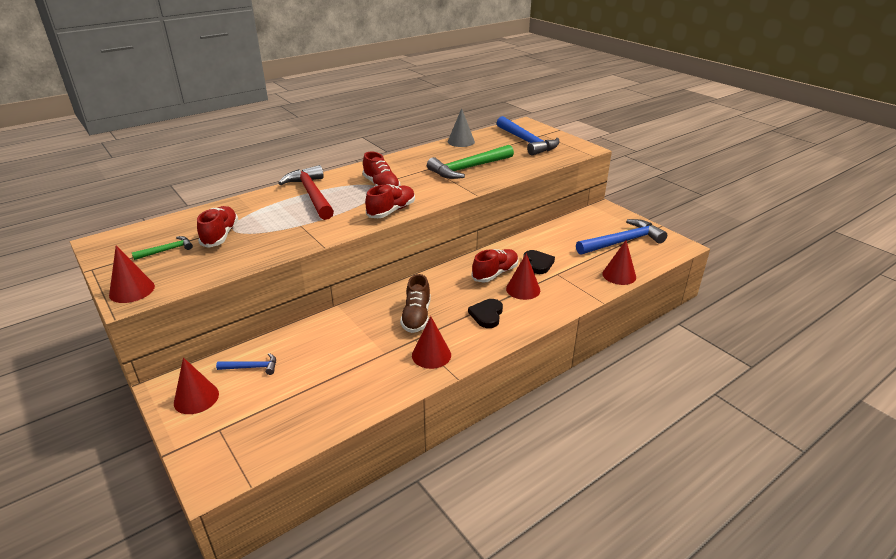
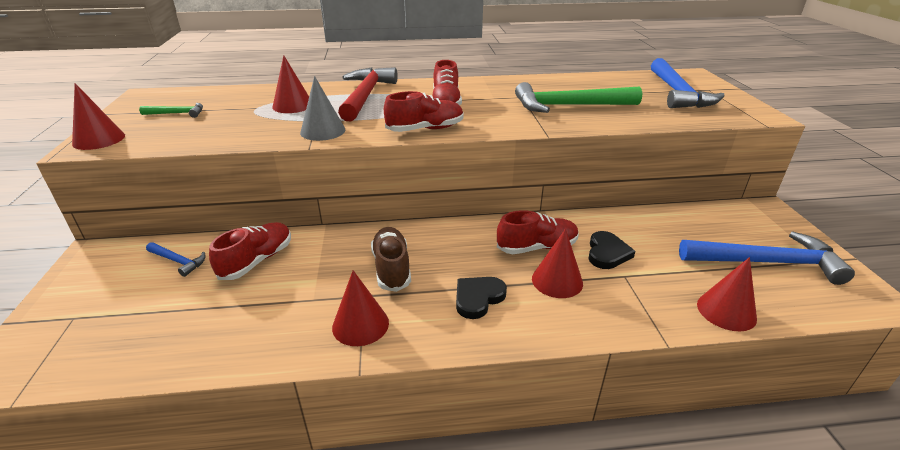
camera: 30 degrees right, 0 degrees up
(196, 398) = (99, 273): red cone -> red cone (293, 105)
(220, 235) = (236, 112): red shoe -> red shoe (257, 261)
(416, 317) = (392, 268): brown shoe -> brown shoe turned 135 degrees clockwise
(461, 141) = (589, 78): grey cone -> grey cone (323, 131)

